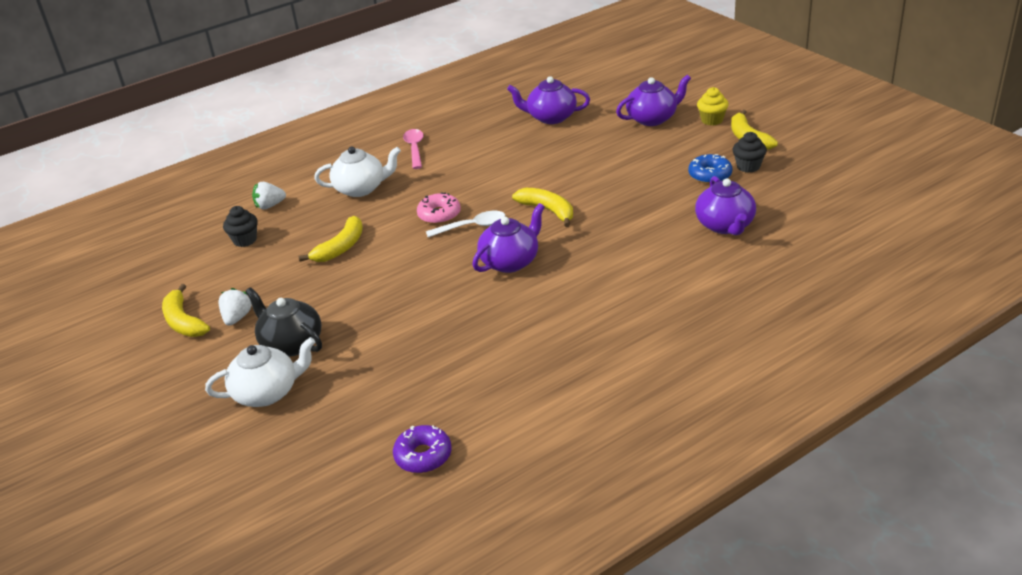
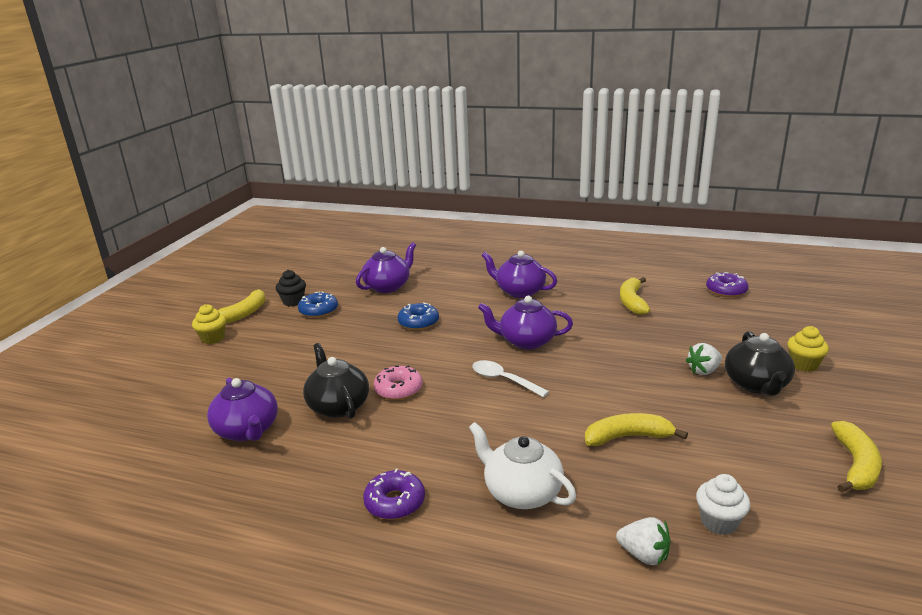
camera: 130 degrees left, 10 degrees down
(237, 318) = (792, 434): white strawberry -> white strawberry (703, 371)
(245, 240) = (719, 522): black cupcake -> white cupcake
(267, 392) = (803, 365): white teapot -> yellow cupcake
(415, 149) = (395, 502): pink spoon -> purple donut
(439, 215) = (507, 407): pink donut -> pink donut (398, 389)
(535, 152) = (338, 406): none -> black teapot
(548, 211) = (438, 355): yellow banana -> yellow banana (632, 302)
(618, 219) = (418, 322): none -> blue donut
(652, 118) = (222, 367): purple teapot -> purple teapot (519, 291)

